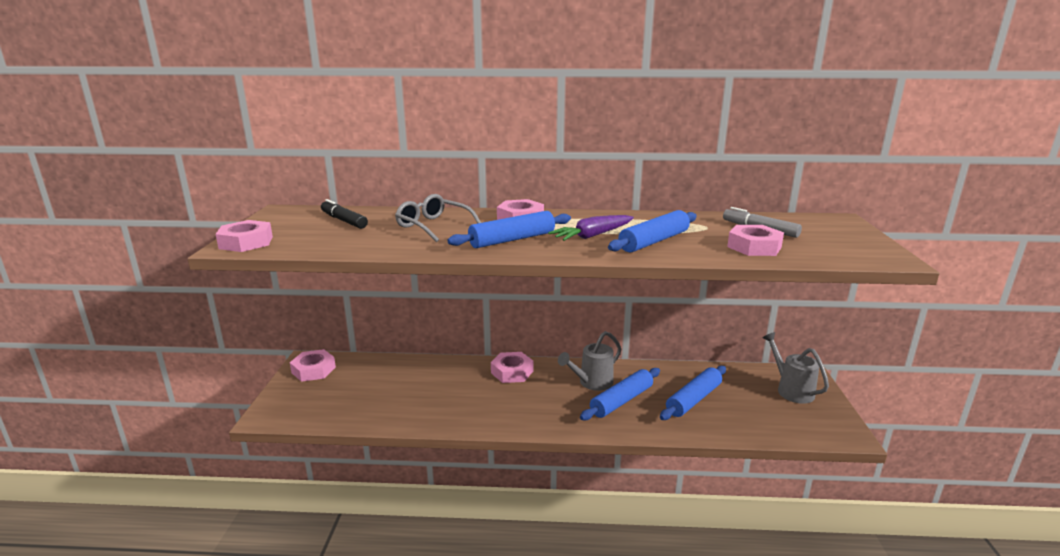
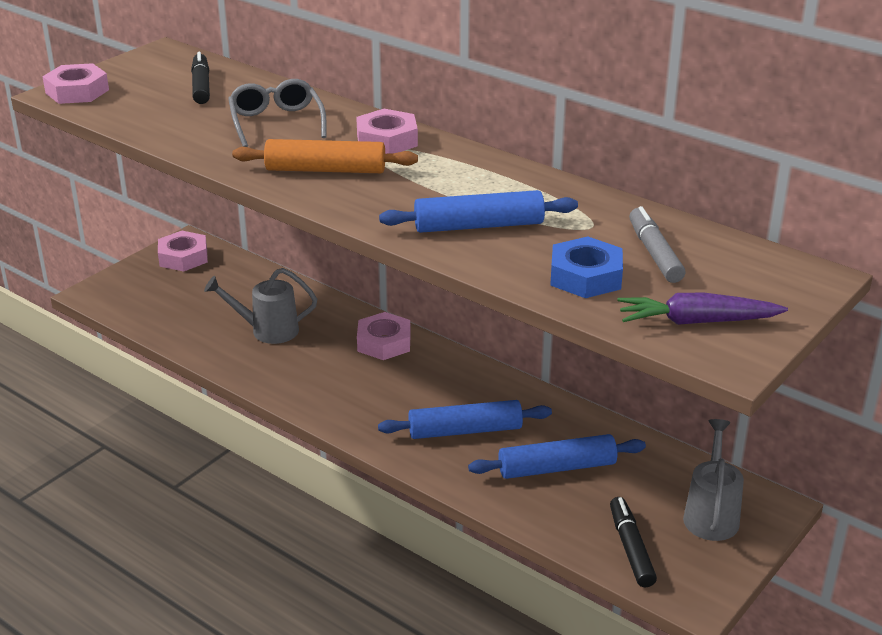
camera: 35 degrees right, 10 degrees up
(512, 240) = (325, 170): blue rolling pin -> orange rolling pin
(592, 236) = (422, 193): purple carrot -> purple carrot (696, 322)
(592, 383) = (459, 394): grey watering can -> grey watering can (267, 330)
(754, 247) = (585, 276): pink nut -> blue nut
(785, 424) = (631, 548): none -> black marker

